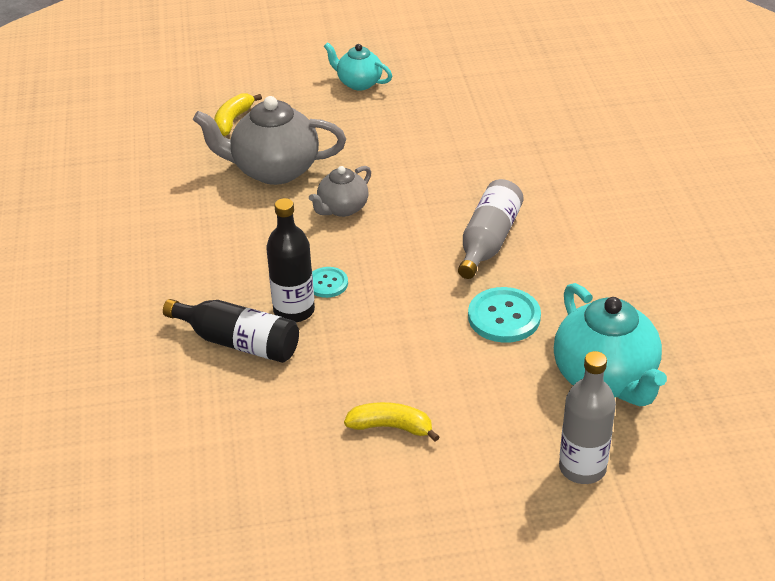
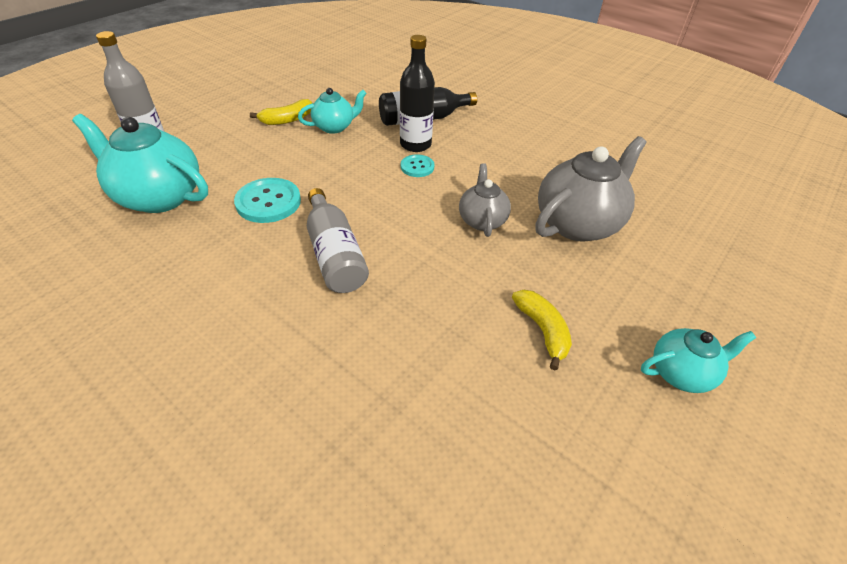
camera: 135 degrees right, 5 degrees up
(233, 120) = (685, 249): yellow banana -> yellow banana (542, 330)
(349, 383) = (334, 127): none -> turquoise teapot

